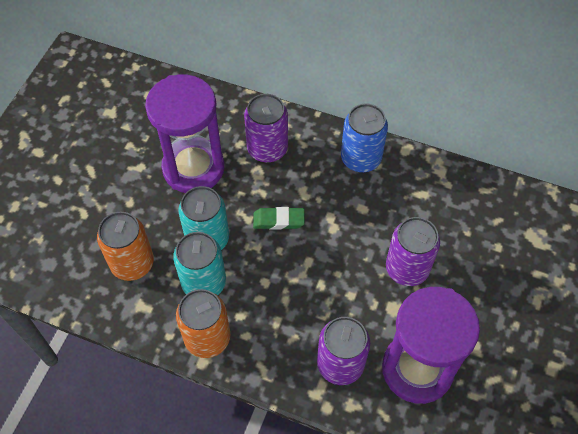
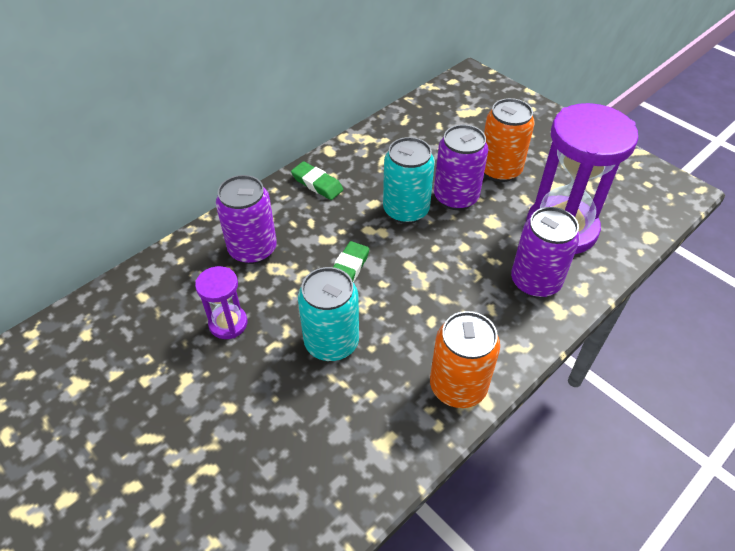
camera: 65 degrees left, 10 degrees down
(132, 263) = (319, 433): orange can -> orange can (499, 170)
(193, 168) = (228, 323): purple hourglass -> purple hourglass, size x0.48
(204, 283) = (386, 366): turquoise can -> turquoise can (406, 210)
(361, 158) = (317, 184): blue can -> green eraser

